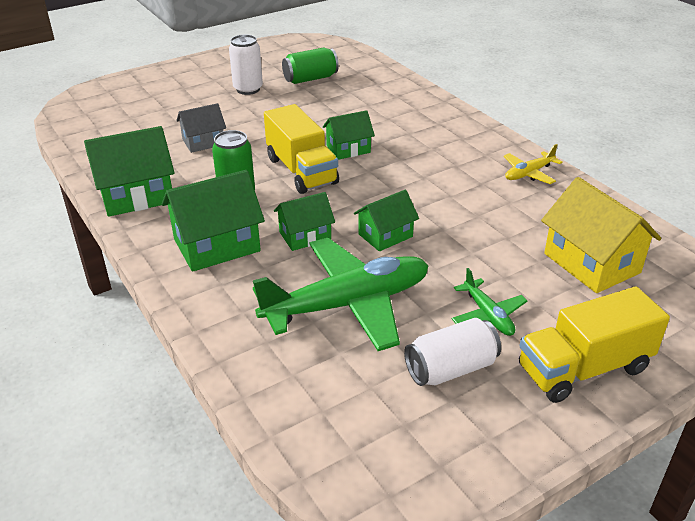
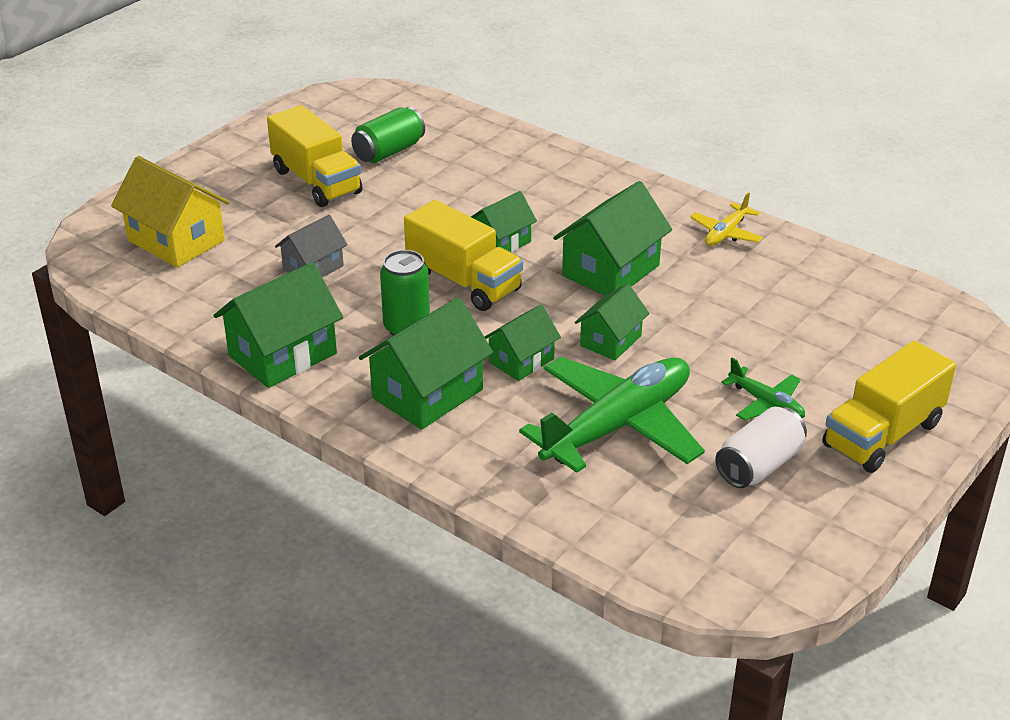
camera: 20 degrees left, 0 degrees up
(248, 89) = (316, 182): white can -> yellow truck
(418, 184) = (611, 270): none -> green house
(591, 263) = (841, 325): yellow house -> yellow house (176, 240)

